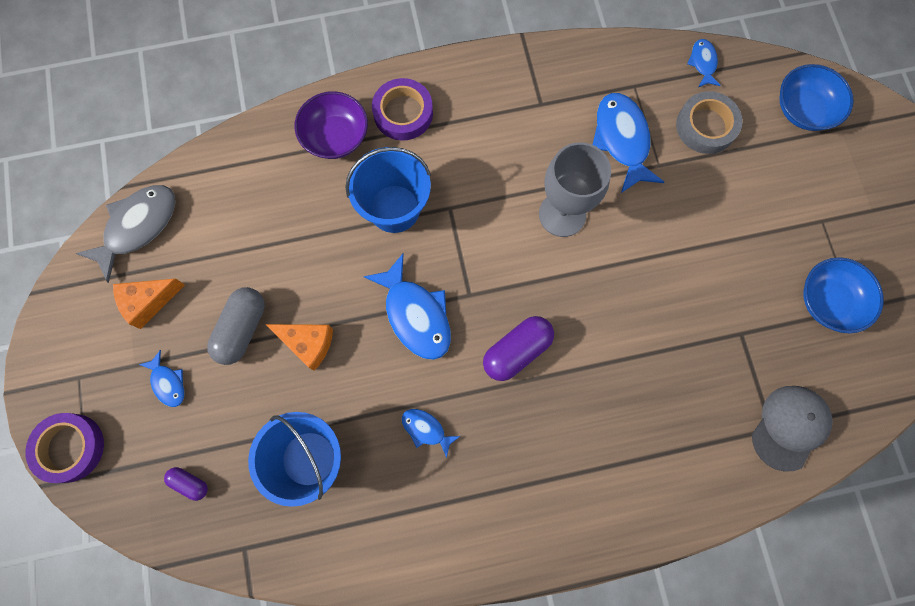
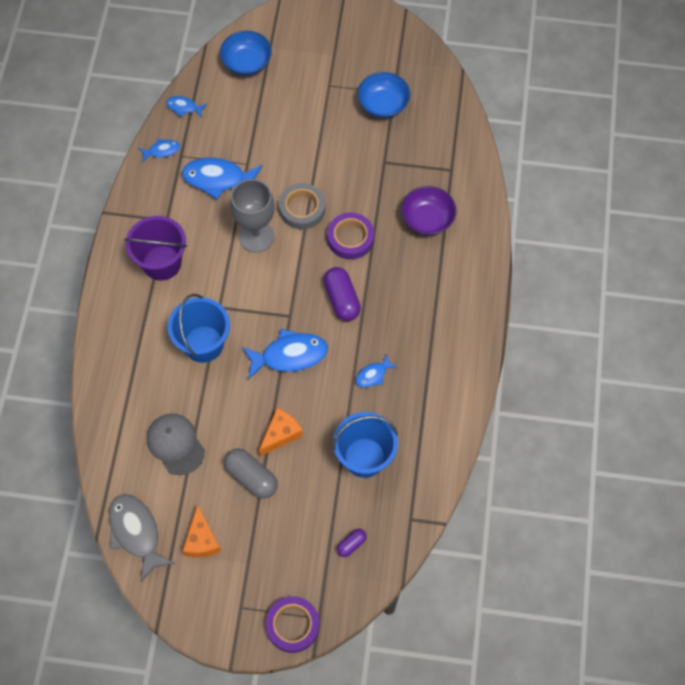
camera: 70 degrees left, 10 degrees down
(168, 383) = (271, 541): blue fish -> blue fish (162, 151)
(335, 137) = (127, 367): purple bowl -> purple bowl (427, 219)
(403, 113) = (130, 314): purple tape -> purple tape (350, 238)
(482, 121) = (162, 263): none -> purple bucket
(706, 126) = (232, 124): grey tape -> grey tape (302, 209)
(789, 427) = (453, 159): grey cap -> grey cap (175, 444)

